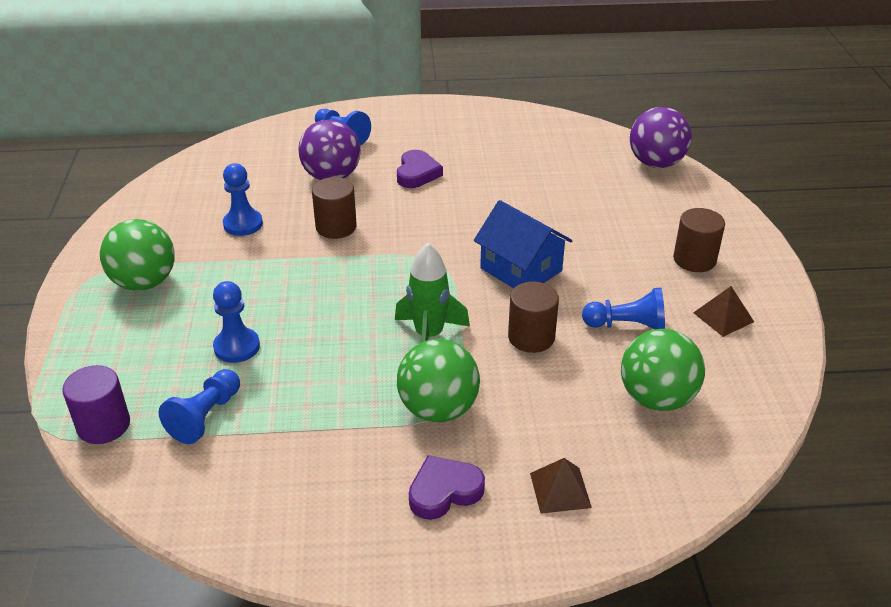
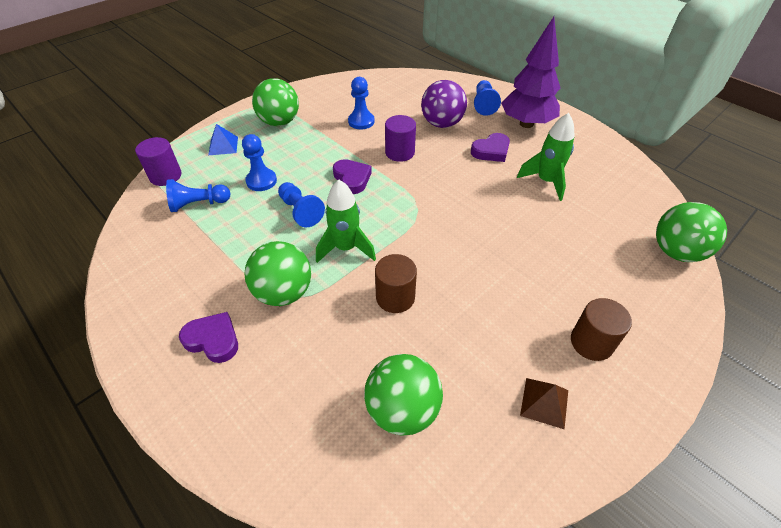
camera: 50 degrees right, 10 degrees up
(118, 349) = (223, 146): none -> blue pyramid
(330, 279) = (352, 179): none -> purple heart
(336, 227) = (399, 152): brown cylinder -> purple cylinder
(409, 132) = (526, 124): none -> purple tree
(500, 170) = (546, 181): none -> green rocket
(521, 269) = (457, 252): blue house -> none
(560, 490) = (258, 403): brown pyramid -> none
(627, 325) = (464, 344): blue pawn -> blue pawn (300, 211)
(656, 163) = (676, 252): purple ball -> green ball

